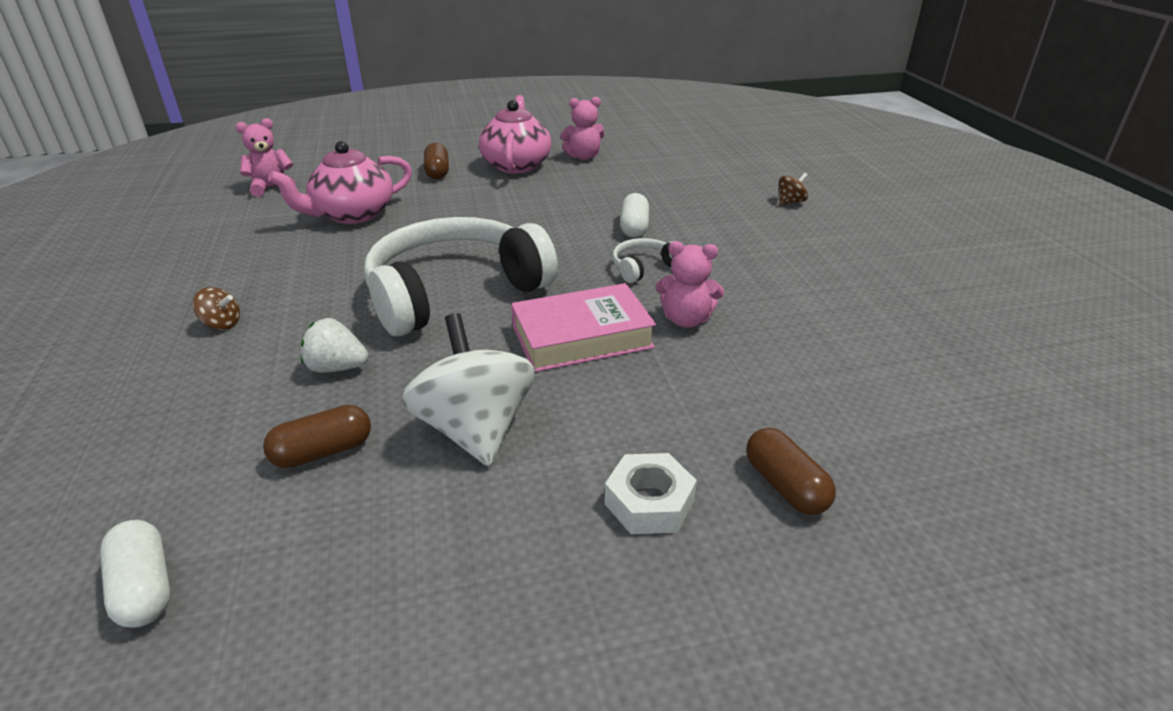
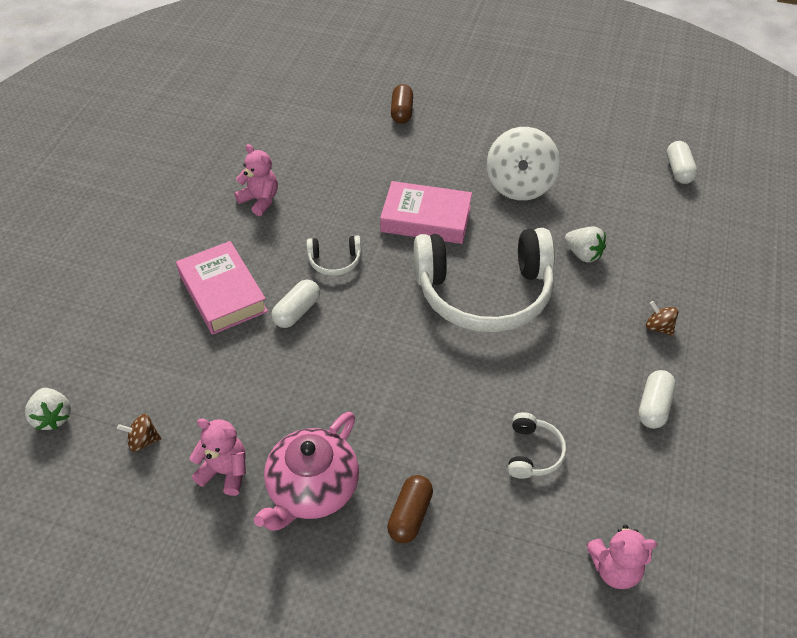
camera: 150 degrees left, 15 degrees up
(233, 265) = (653, 406): none -> white capsule
(323, 452) = (599, 202): brown capsule -> none
(352, 214) = (533, 453): pink teapot -> white headphones
(649, 502) = (462, 127): white nut -> none
(686, 320) = (354, 206): pink teddy bear -> pink teddy bear (260, 200)
(715, 219) = (222, 293): none -> pink book
(727, 146) = (53, 417): none -> white strawberry
(790, 202) = (136, 288): brown spinning top -> brown spinning top (143, 441)

